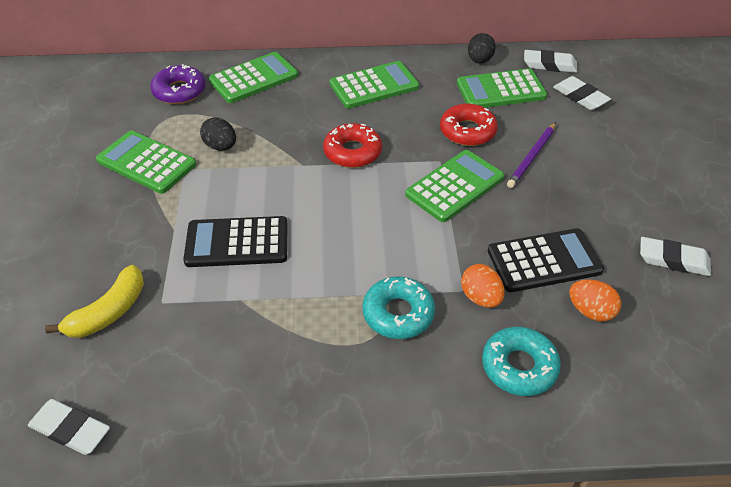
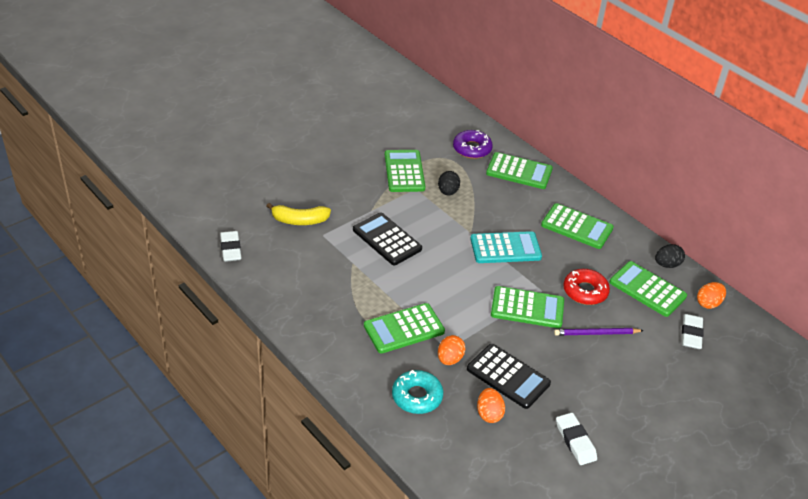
camera: 50 degrees right, 5 degrees down
(352, 152) = (505, 248): red donut -> turquoise calculator
(398, 313) = (404, 329): turquoise donut -> green calculator
(549, 65) = (708, 303): white eraser -> orange egg

